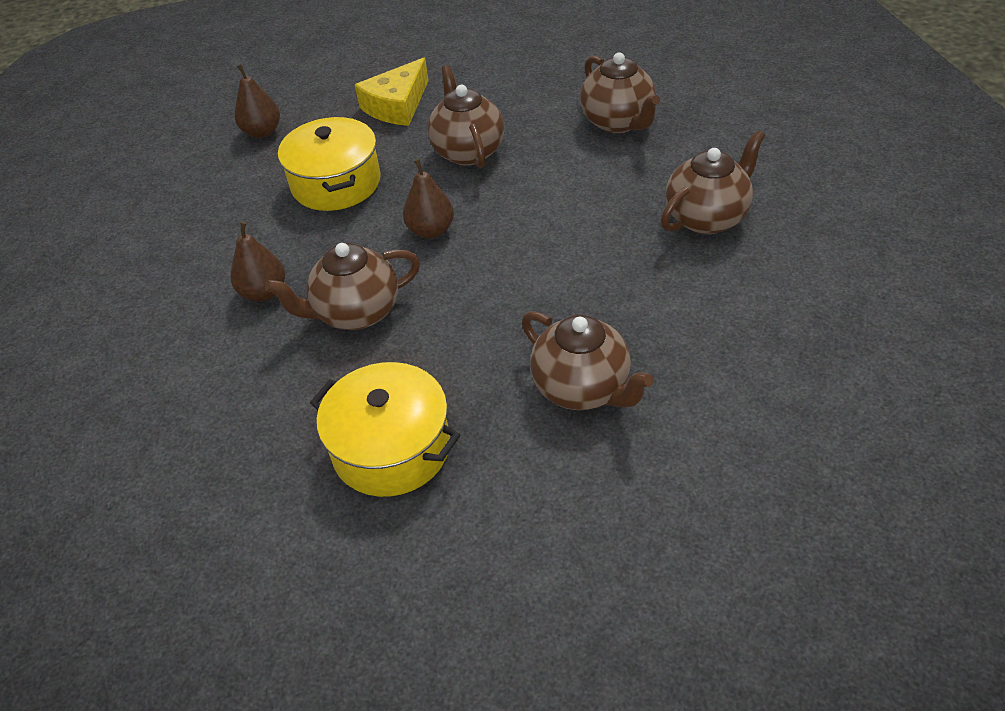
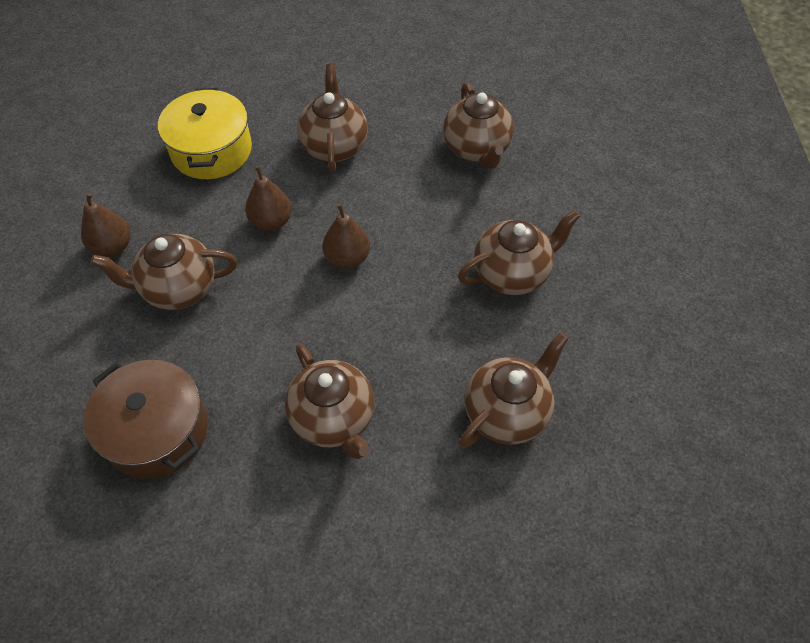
camera: 10 degrees right, 10 degrees up
(262, 132) = (170, 80): brown pear -> brown pear (347, 258)
(391, 448) = (157, 431): yellow pot -> brown pot
(397, 105) = (293, 81): yellow cheese -> none
(762, 337) = (507, 412): none -> brown teapot

